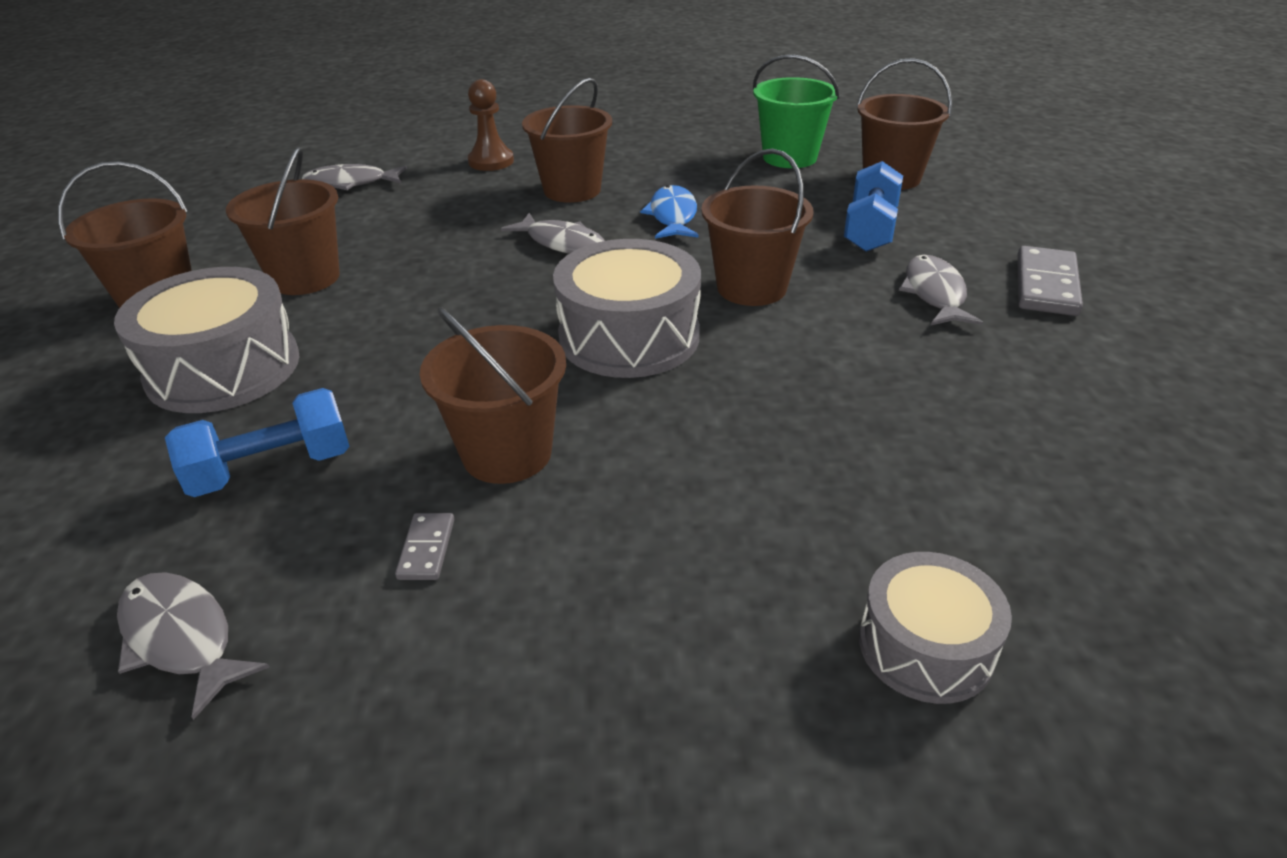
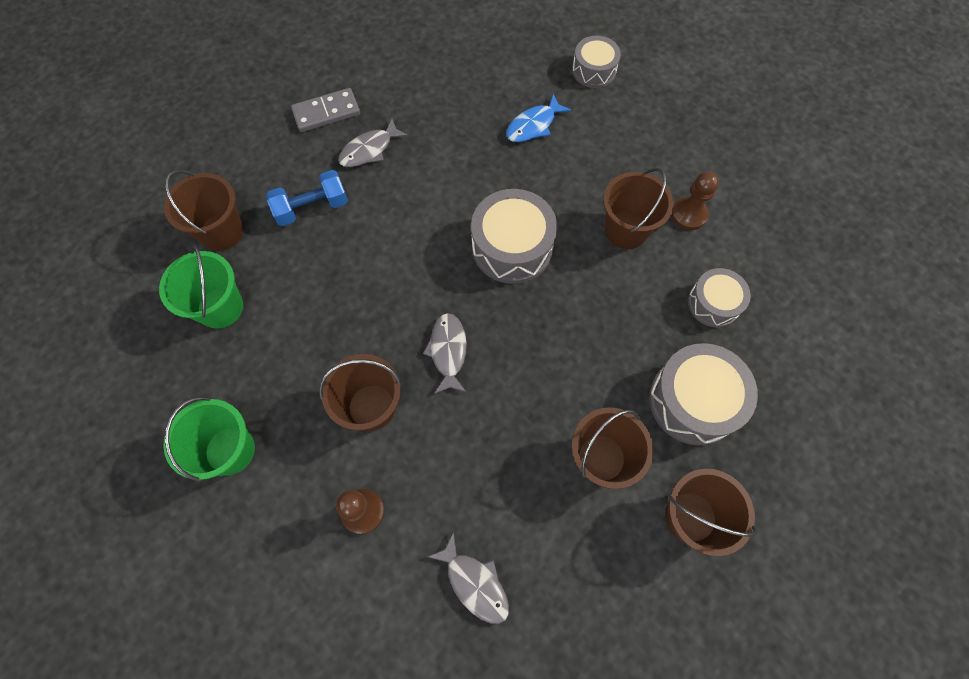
camera: 130 degrees left, 30 degrees up
(181, 638) = (784, 248): grey fish -> none
(272, 469) = (713, 303): blue dumbbell -> grey drum
(427, 549) = (688, 214): grey domino -> brown pawn
(635, 131) = (230, 450): none -> green bucket
(673, 216) = (367, 317): blue fish -> blue fish (533, 125)
(751, 288) = (424, 225): brown bucket -> none

